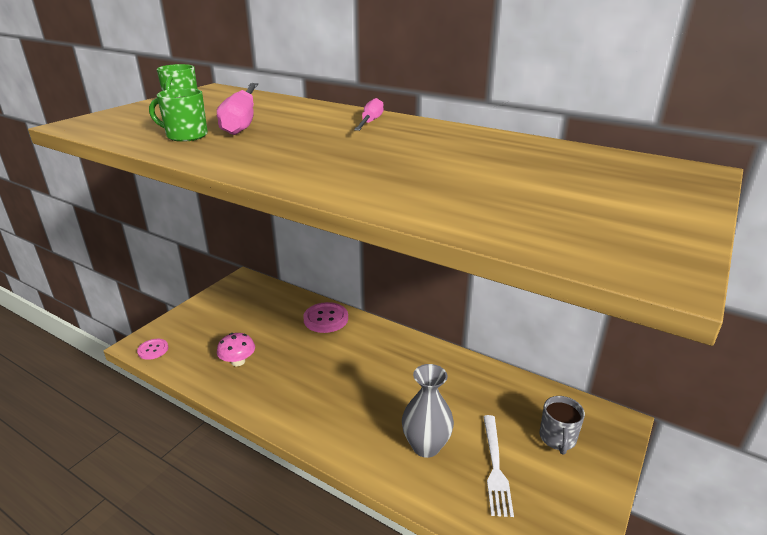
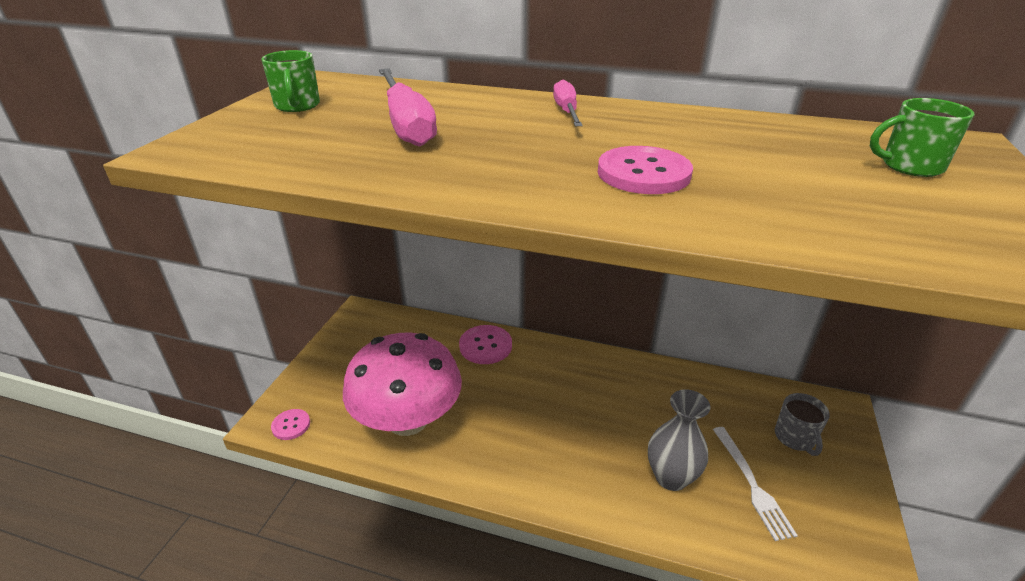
camera: 15 degrees left, 5 degrees up
(186, 136) = (354, 154): green mug -> green mug (910, 166)
(238, 361) = (408, 419): pink mushroom -> pink mushroom, size x2.46
(378, 166) = (643, 173): none -> pink button

